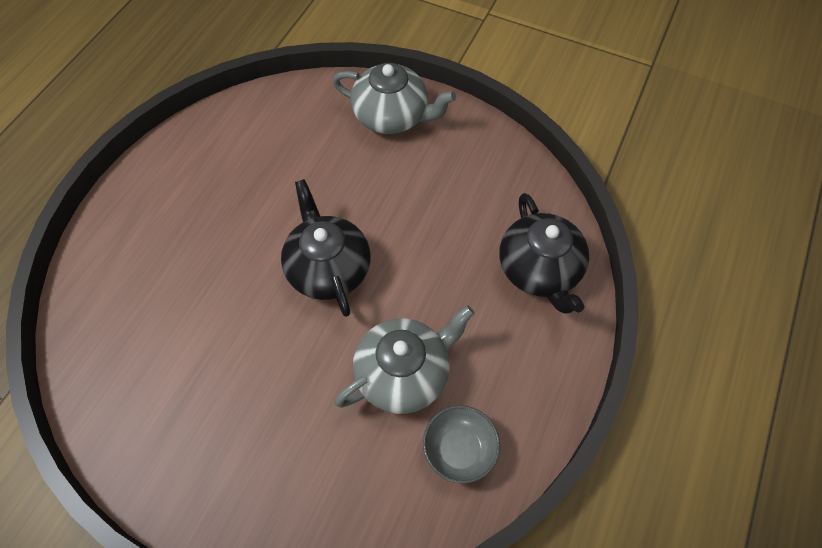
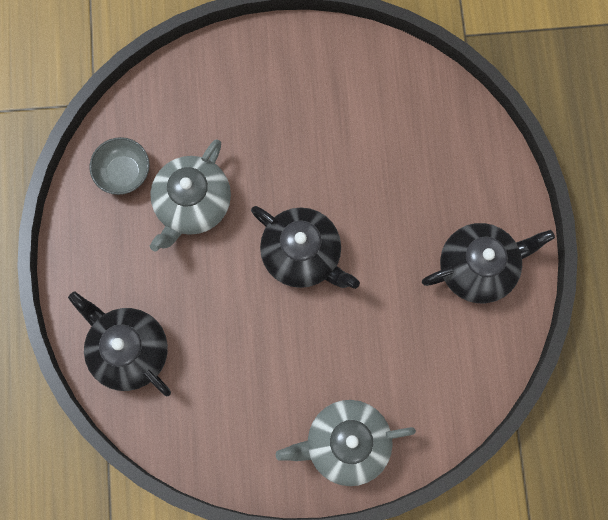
camera: 150 degrees right, 15 degrees up
(188, 180) = (478, 267): none -> black teapot

